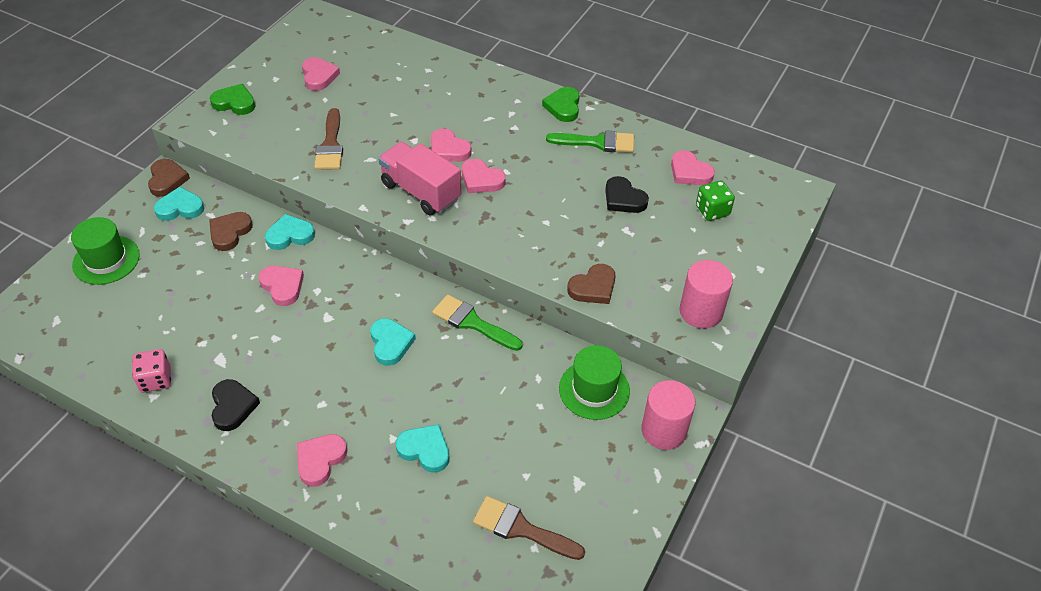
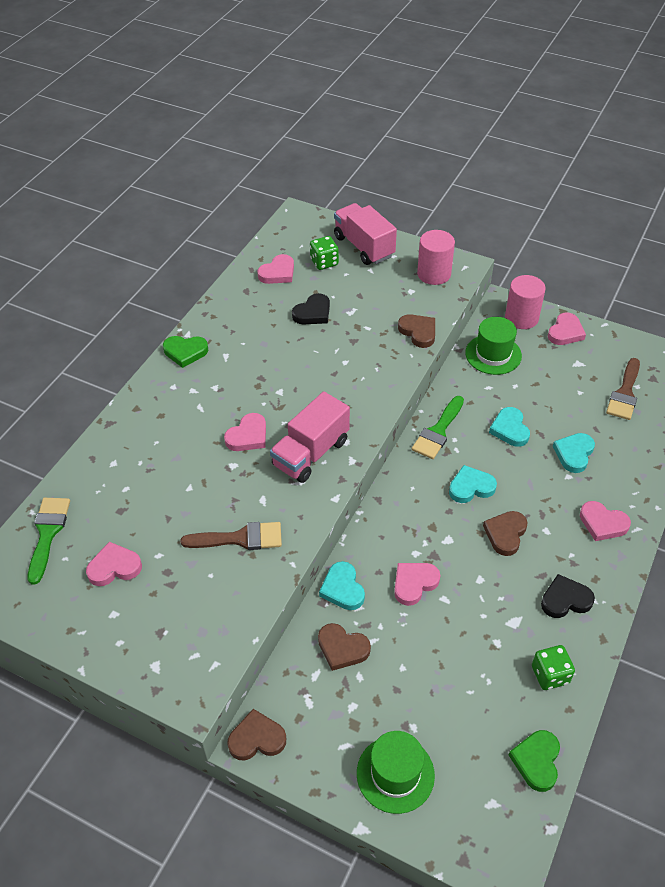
camera: 90 degrees left, 0 degrees up
(156, 380) = (550, 675): pink dice -> green dice
(180, 208) = (305, 711): turquoise heart -> turquoise heart (510, 429)
(234, 103) = (159, 651): green heart -> green heart (536, 761)
(324, 366) = (505, 534): none -> brown heart
(481, 180) = (292, 408): pink heart -> pink heart (565, 332)
(597, 142) = (238, 328): green brush -> green brush (47, 533)
(746, 247) = (364, 246): none -> pink truck

